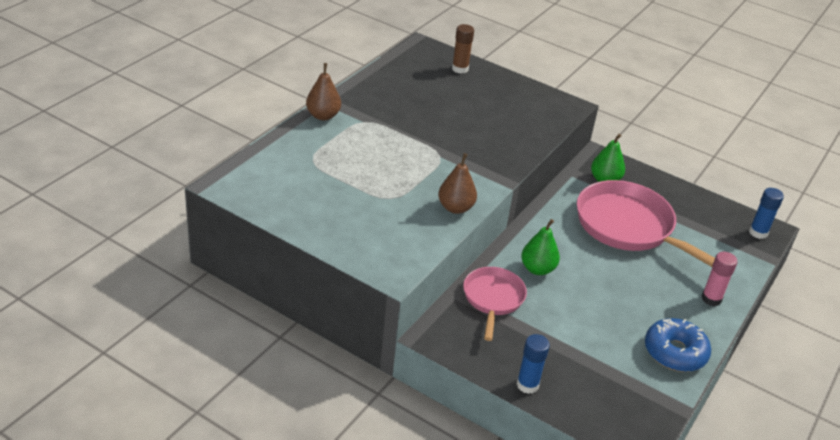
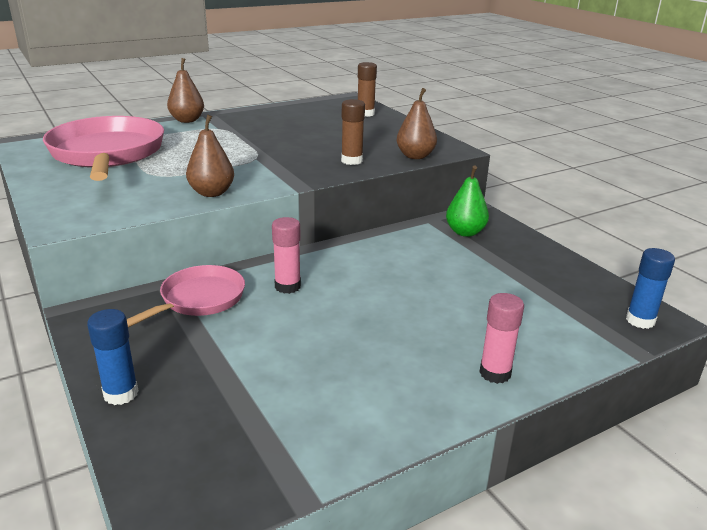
camera: 30 degrees right, 10 degrees down
(513, 140) = (352, 161): none -> brown glue stick
(537, 269) = (287, 286): green pear -> pink glue stick
(551, 122) = (415, 156): none -> brown pear
(629, 227) = (451, 276): pink pan -> pink pan (107, 154)
(675, 352) = (371, 420): blue donut -> none

